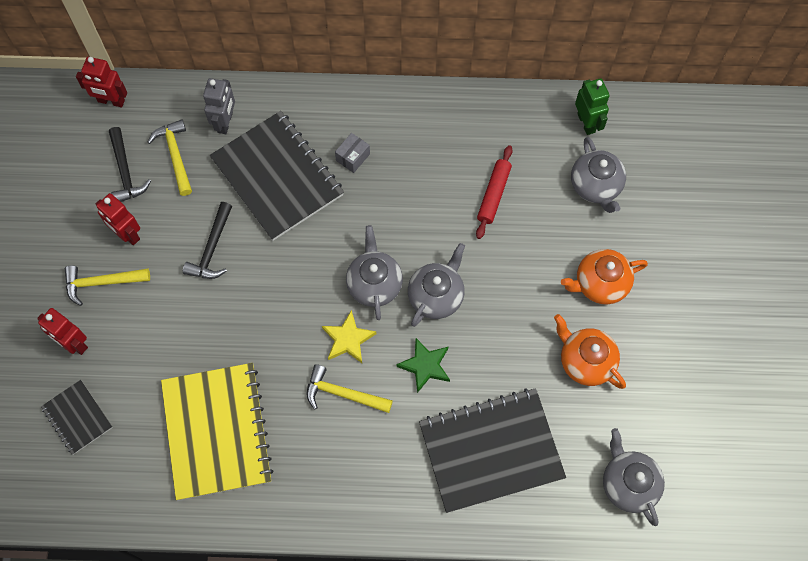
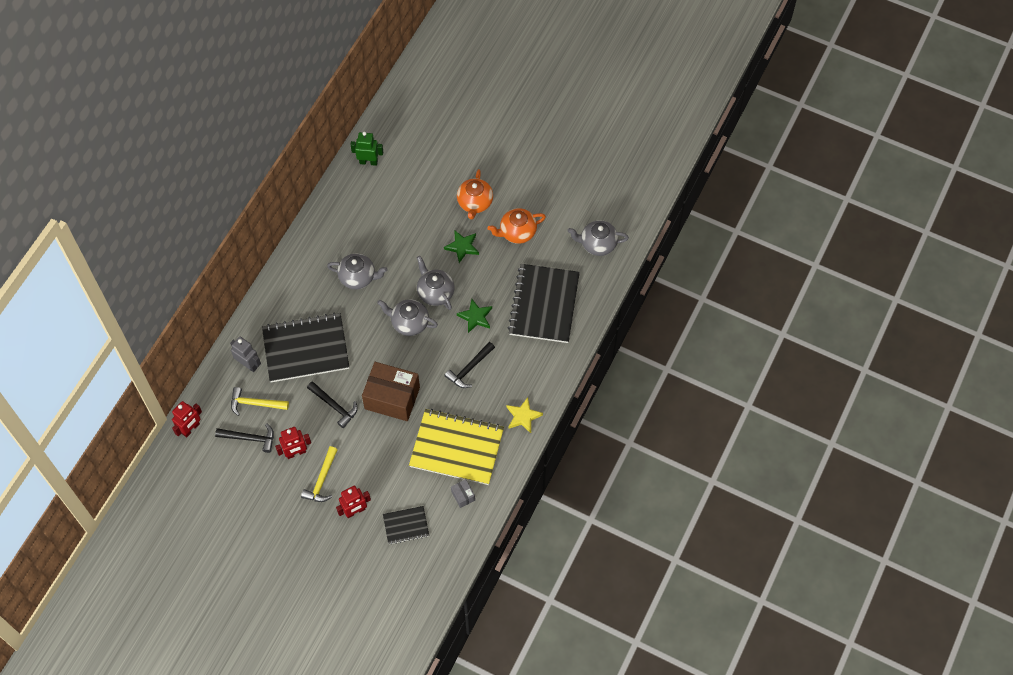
camera: 65 degrees left, 5 degrees down
(254, 314) = (392, 398): none -> brown box
(342, 394) = (469, 369): yellow hammer -> black hammer
(348, 339) = (437, 352): yellow star -> yellow star (523, 416)
(353, 157) = (317, 300): grey box -> grey box (463, 496)
(494, 195) = (387, 233): red rolling pin -> none
(523, 299) = (462, 247): none -> green star
(595, 186) = (412, 176): grey teapot -> grey teapot (358, 277)

